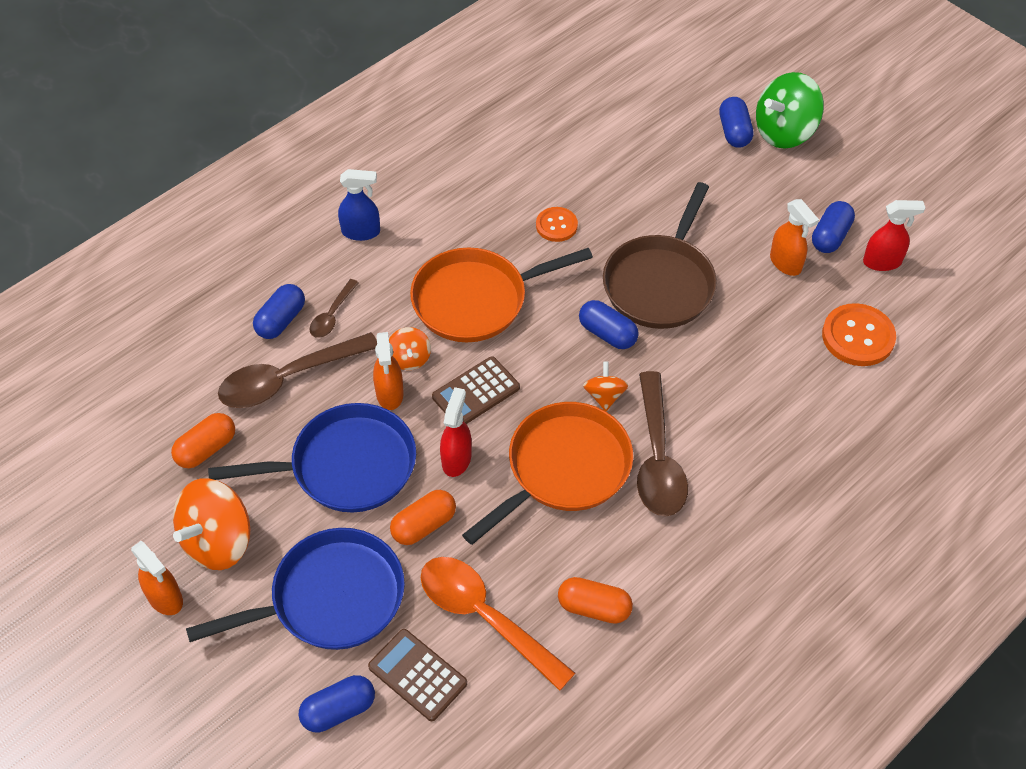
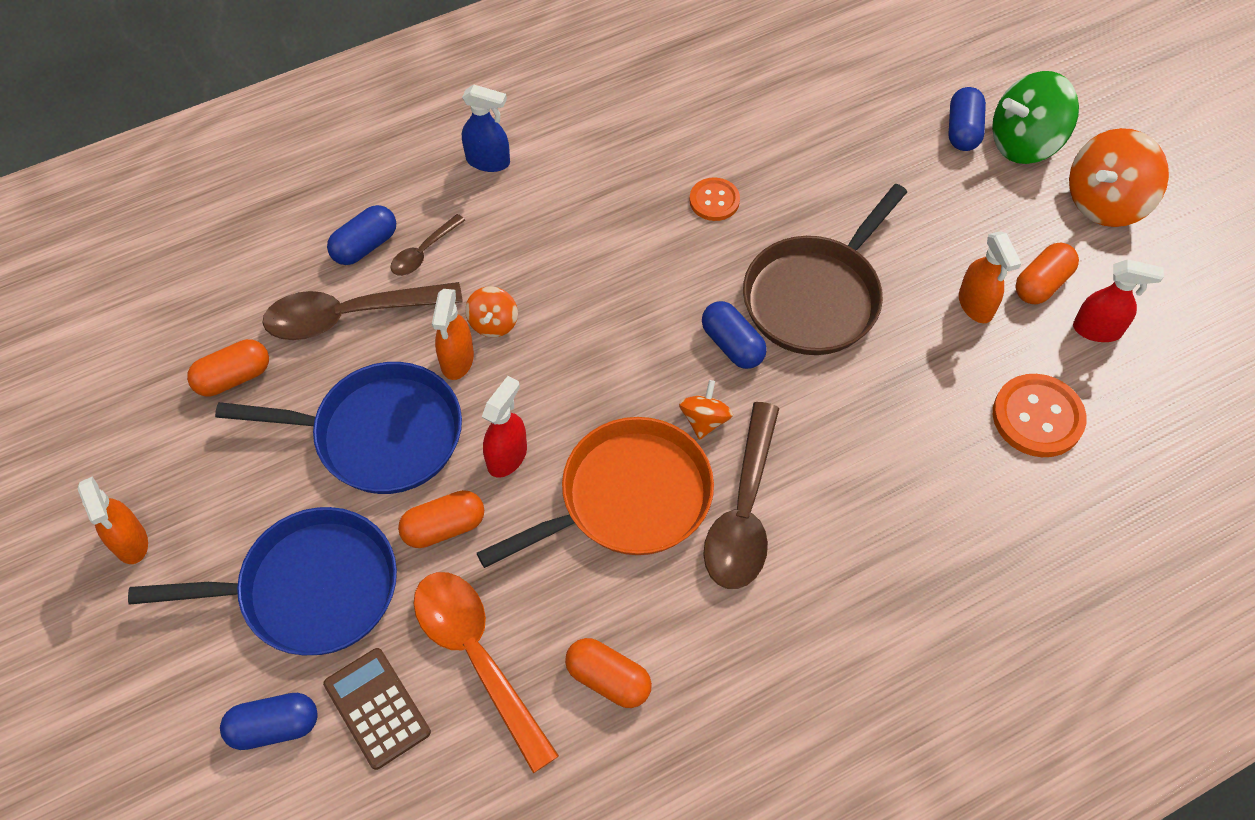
camera: 15 degrees right, 5 degrees up
(218, 541) = (210, 489): orange spinning top -> orange spinning top (1105, 202)
(476, 300) = (592, 270): orange pan -> none
(476, 392) = (556, 381): brown calculator -> none
(830, 236) = (1041, 284): blue capsule -> orange capsule

